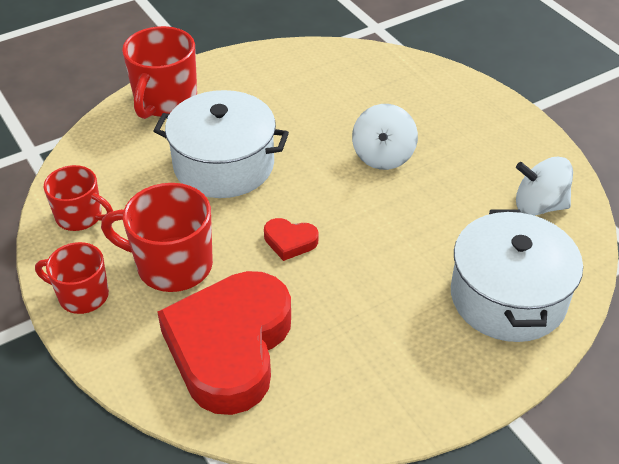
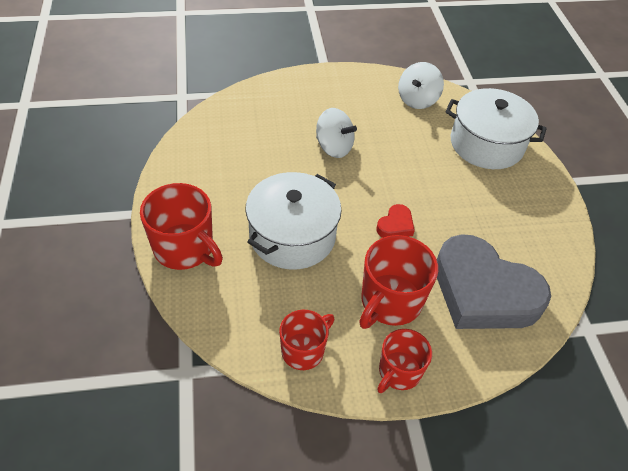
camera: 70 degrees left, 5 degrees up
(230, 347) = (483, 292): red heart -> grey heart

